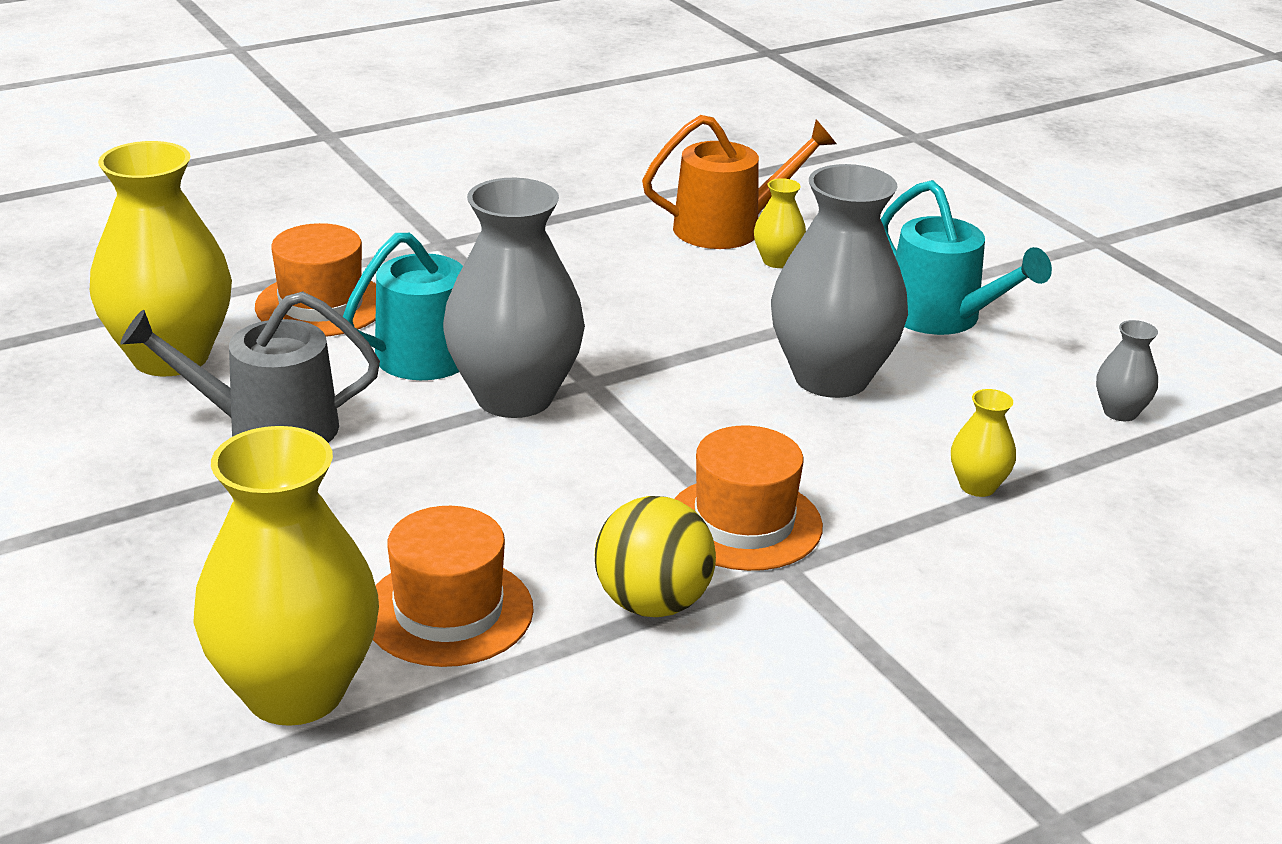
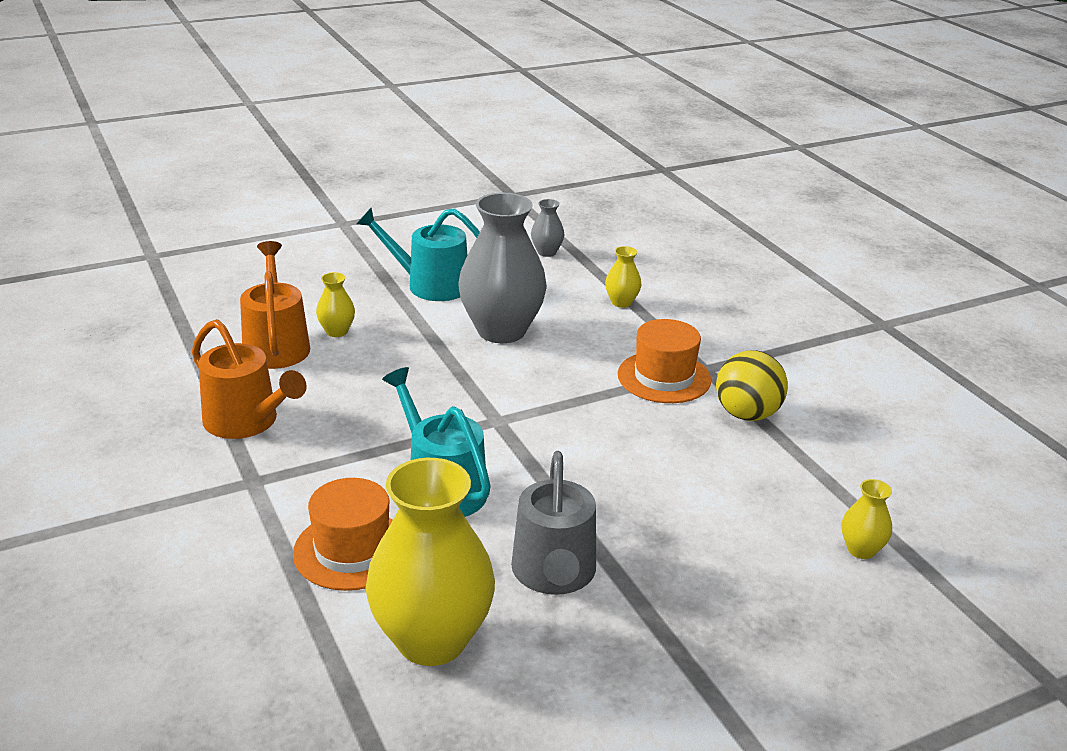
camera: 85 degrees left, 0 degrees up
(295, 692) = (861, 550): yellow vase -> yellow vase, size x0.44
(448, 611) = (769, 488): orange hat -> none
(514, 397) = (516, 453): grey vase -> none
(556, 228) = (246, 421): none -> orange watering can
(942, 317) = (430, 285): turquoise watering can -> turquoise watering can turned 135 degrees counterclockwise

